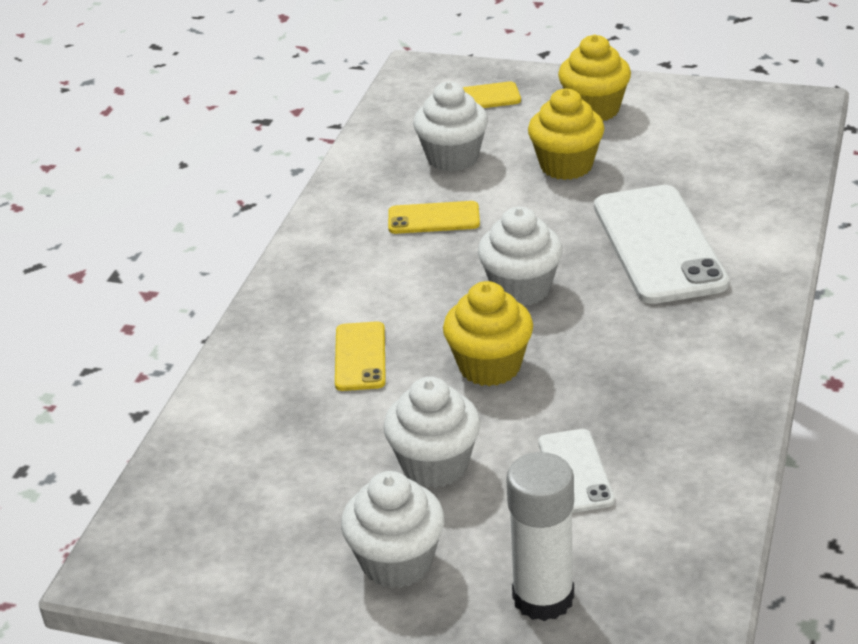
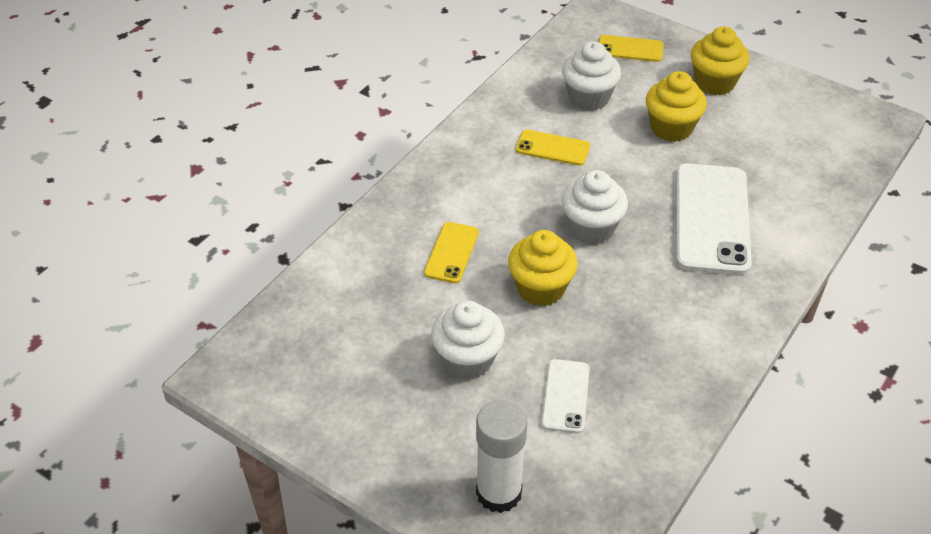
camera: 15 degrees right, 10 degrees up
(397, 562) = (409, 431): white cupcake -> none

